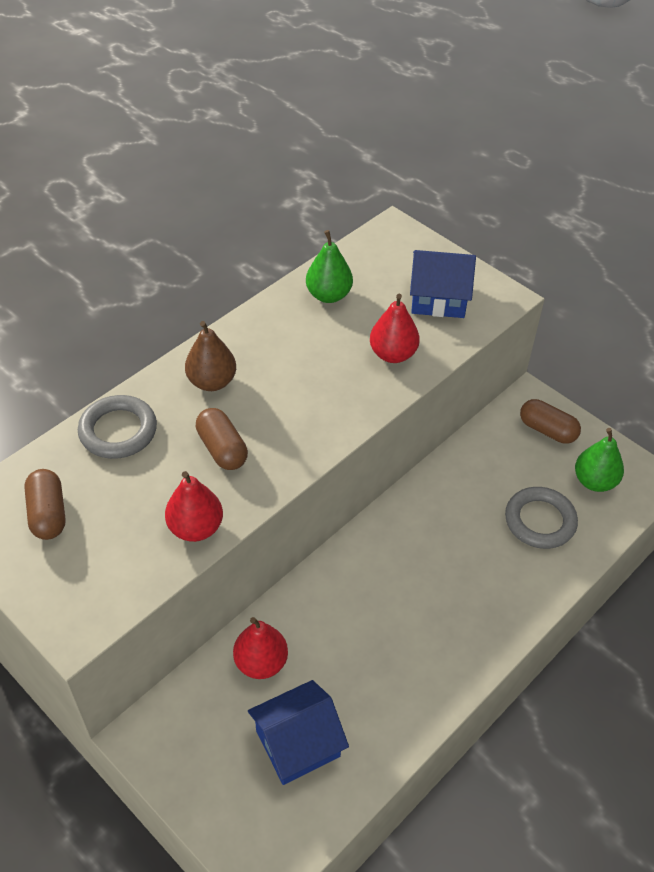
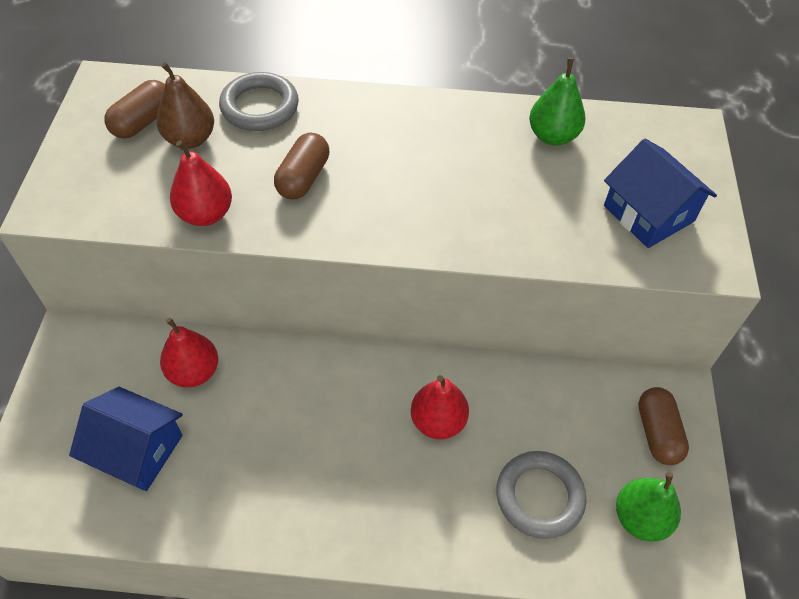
camera: 50 degrees right, 5 degrees up
(212, 382) = (368, 126): brown pear -> brown pear (190, 139)
(393, 354) = (537, 223): red pear -> red pear (438, 421)

